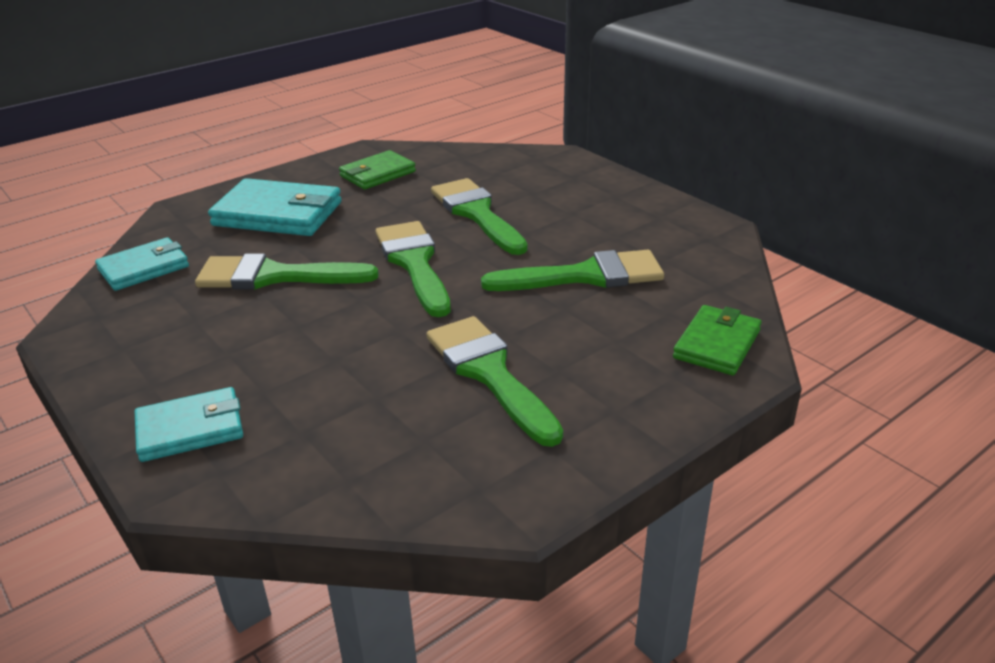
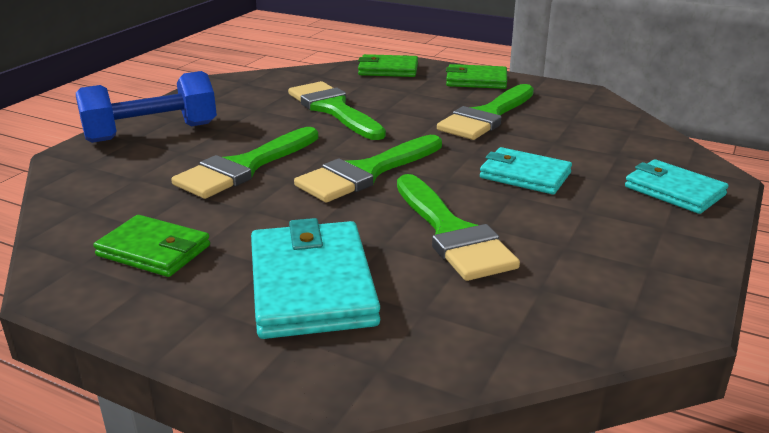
camera: 115 degrees left, 5 degrees down
(144, 268) = (520, 331): turquoise wallet -> turquoise wallet (524, 175)
(586, 184) = (151, 132): none -> blue dumbbell
(629, 409) = (476, 80): none -> green wallet

